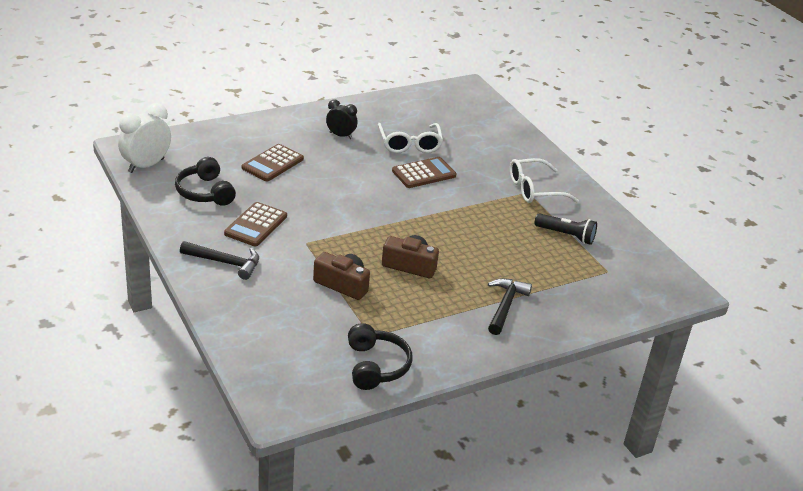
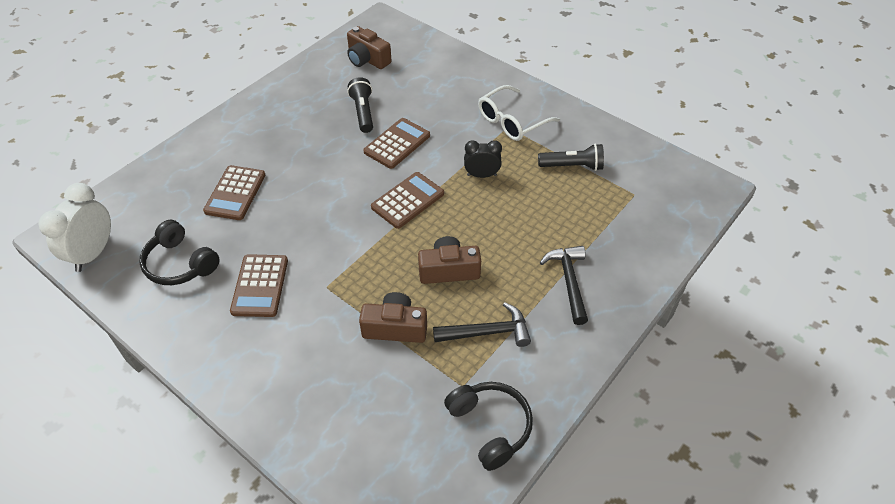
camera: 20 degrees left, 15 degrees up
(225, 263) = (253, 355): black hammer -> black hammer (487, 332)
(340, 135) = (288, 128): black clock -> black clock (481, 175)
(407, 212) = (408, 200): none -> brown calculator
(409, 144) = (363, 112): white glasses -> black flashlight
(438, 110) = (367, 59): none -> brown camera

